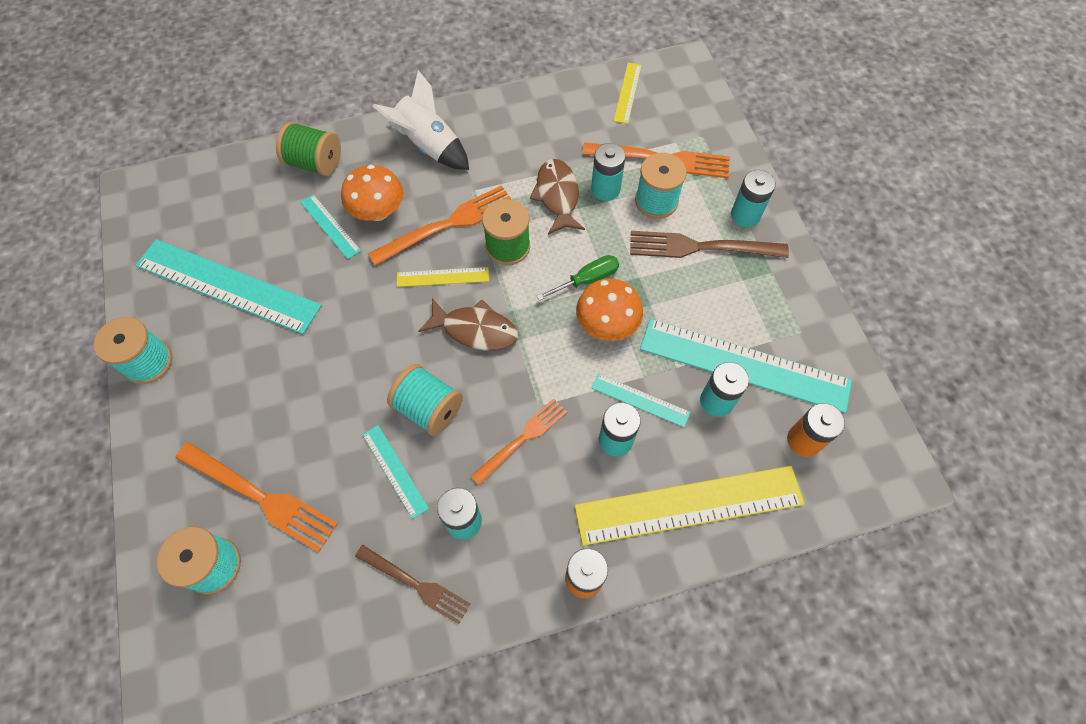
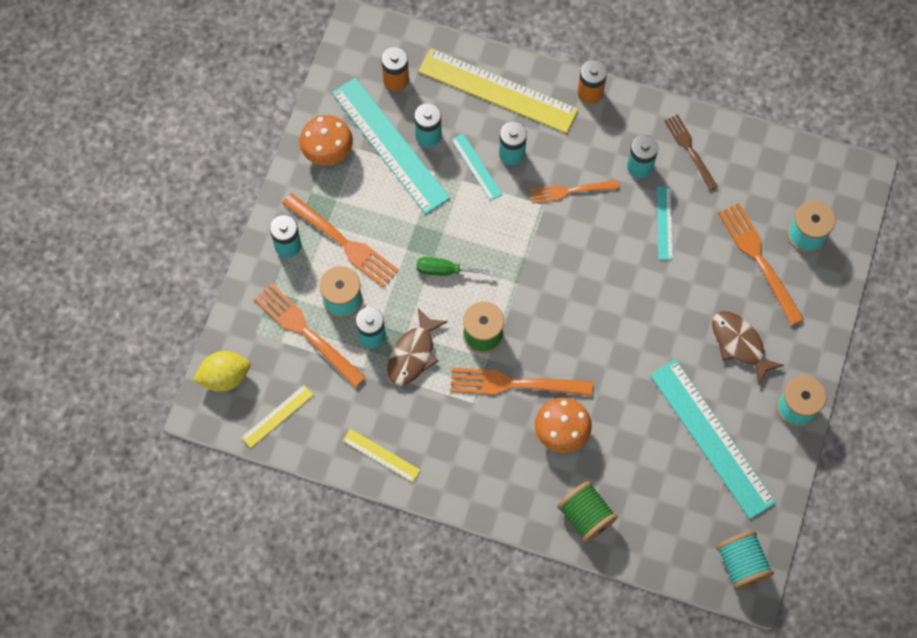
camera: 145 degrees left, 5 degrees up
(330, 226) = (606, 443): turquoise ruler -> none
(428, 408) = (618, 249): turquoise spool -> turquoise spool (741, 564)
(429, 146) = (481, 471): white rocket -> none
(442, 277) = (547, 341): yellow ruler -> yellow ruler (381, 455)
(475, 330) = (551, 284): brown fish -> brown fish (739, 344)
(607, 324) = (457, 229): orange mushroom -> orange mushroom (327, 151)
(694, 94) = (225, 377): none -> yellow lemon
(700, 247) = (344, 242): brown fork -> orange fork

